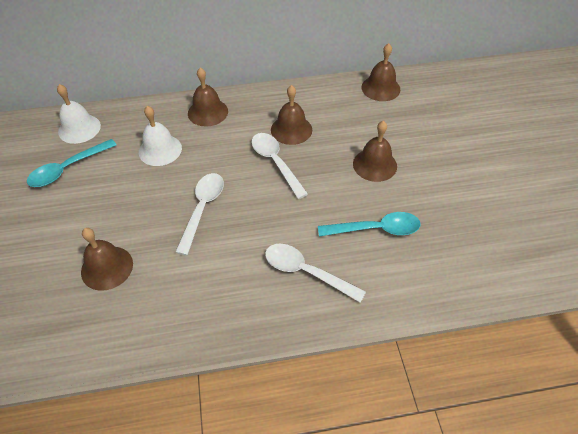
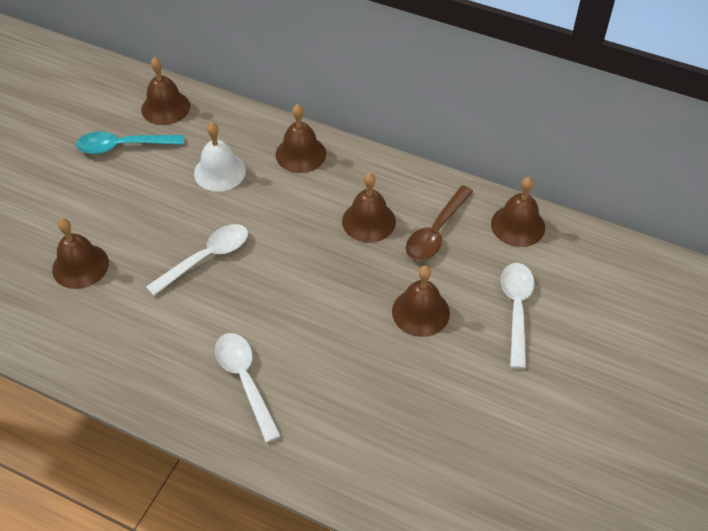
camera: 35 degrees right, 0 degrees up
(79, 128) = (165, 107): white bell -> brown bell
(275, 163) = (318, 250): white spoon -> white spoon (516, 309)
(338, 115) = (436, 231): none -> brown spoon
(375, 229) = (353, 381): turquoise spoon -> none

